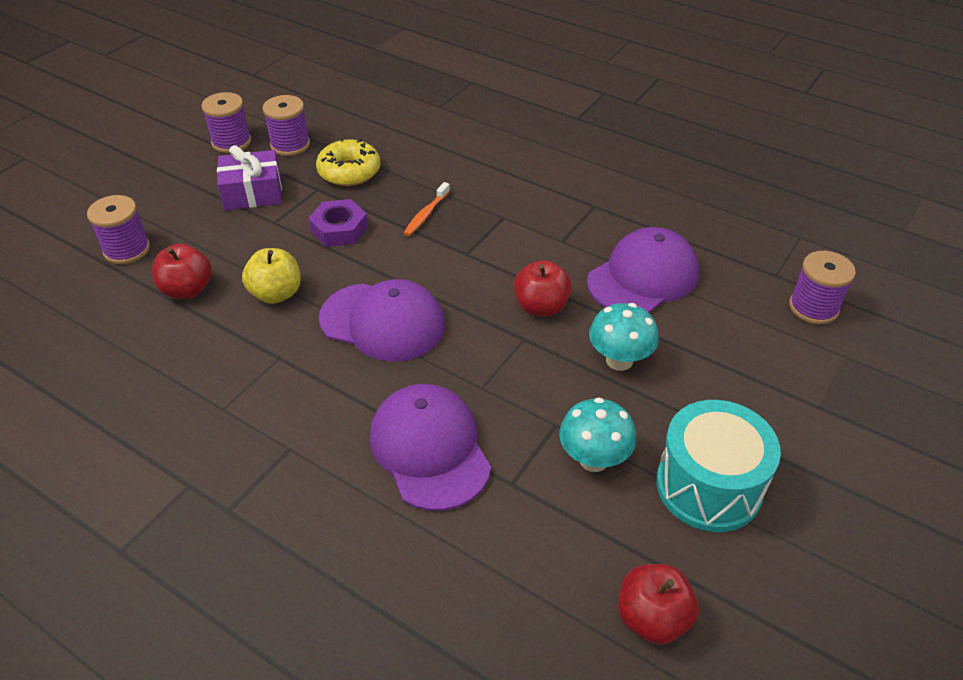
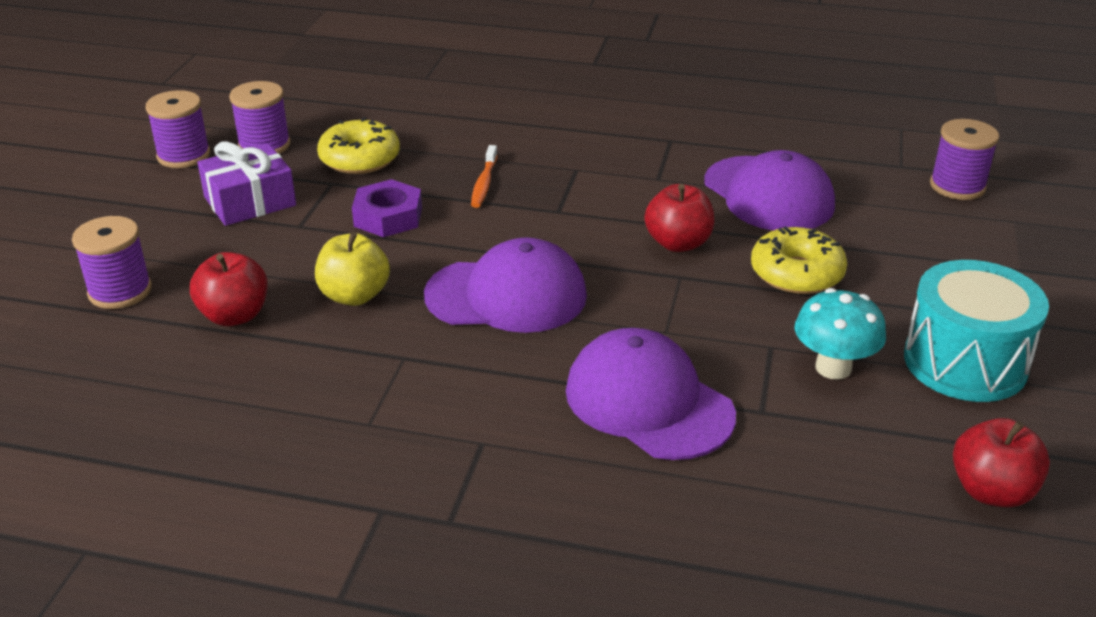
camera: 20 degrees left, 10 degrees down
(619, 360) = (796, 273): turquoise mushroom -> yellow donut
(643, 277) = (768, 194): purple cap -> purple cap turned 120 degrees clockwise

